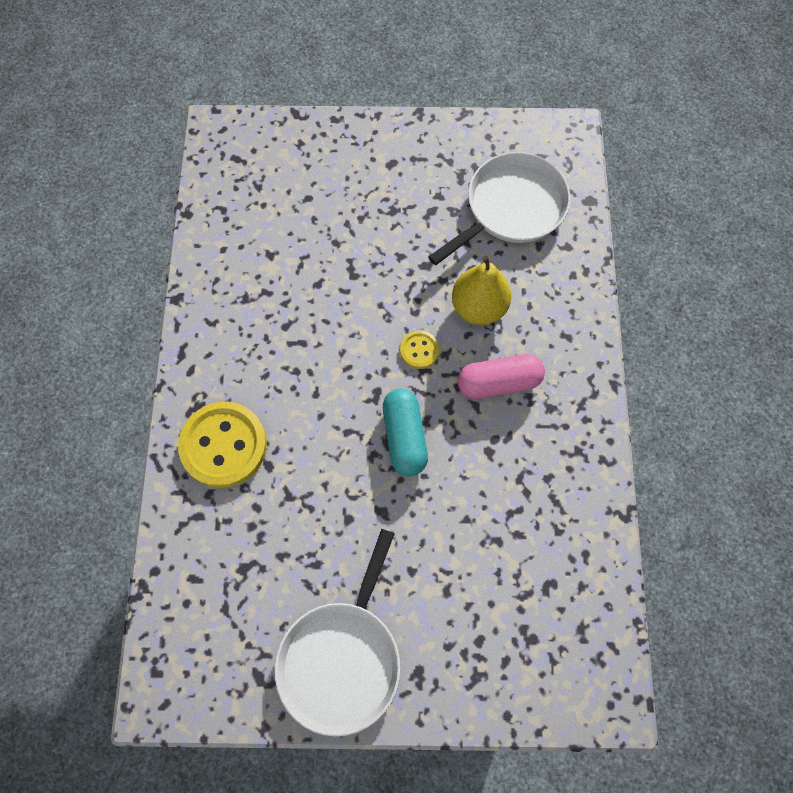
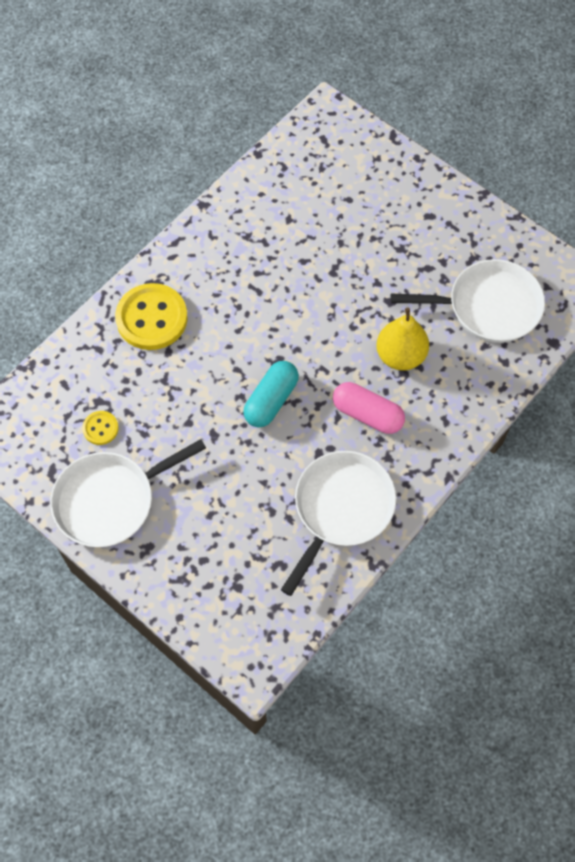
camera: 40 degrees right, 5 degrees down
(419, 350) = (332, 353): yellow button -> yellow button (100, 428)
(554, 488) = (341, 509): none -> white pan

